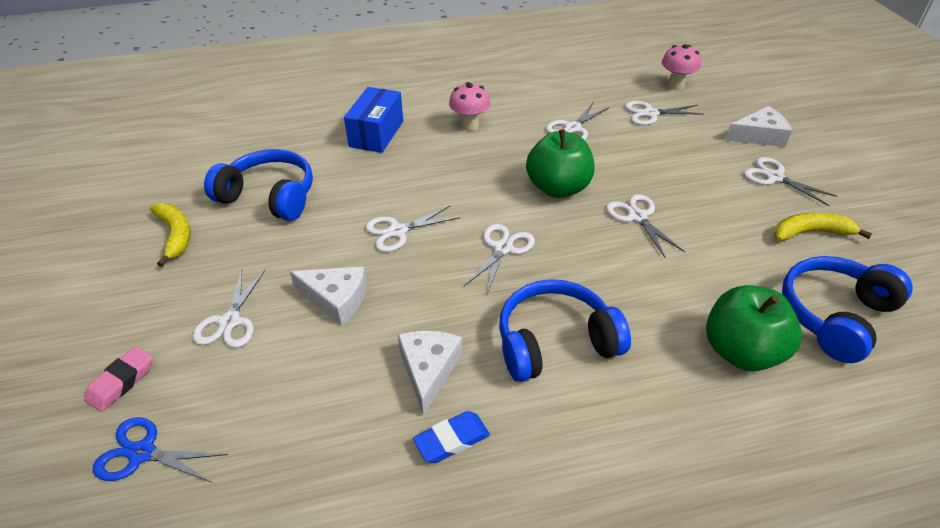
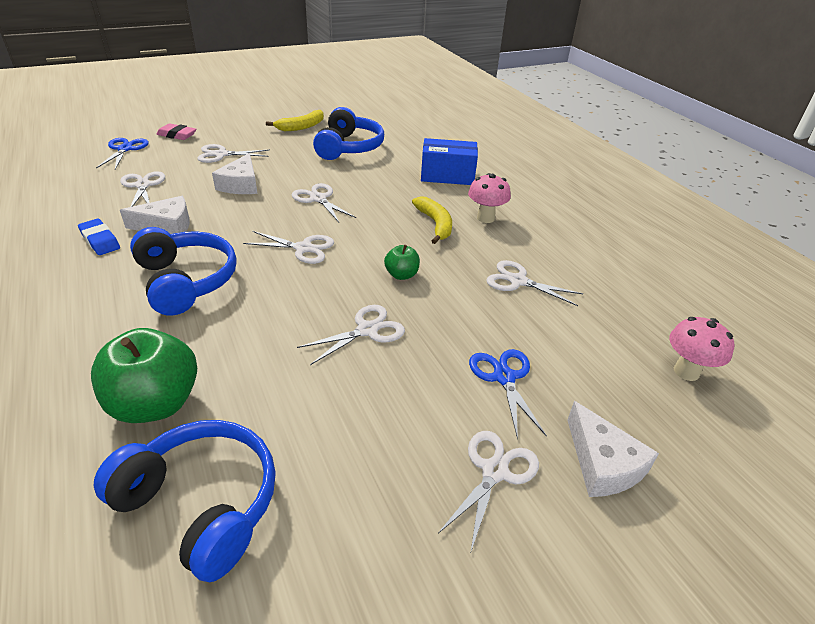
camera: 75 degrees right, 5 degrees down
(558, 188) = (401, 275): green apple -> green apple, size x0.50
(650, 113) = (590, 344): white scissors -> white scissors (143, 185)
(688, 157) = (504, 377): none -> blue scissors
(810, 233) = (369, 501): yellow banana -> yellow banana (435, 224)

